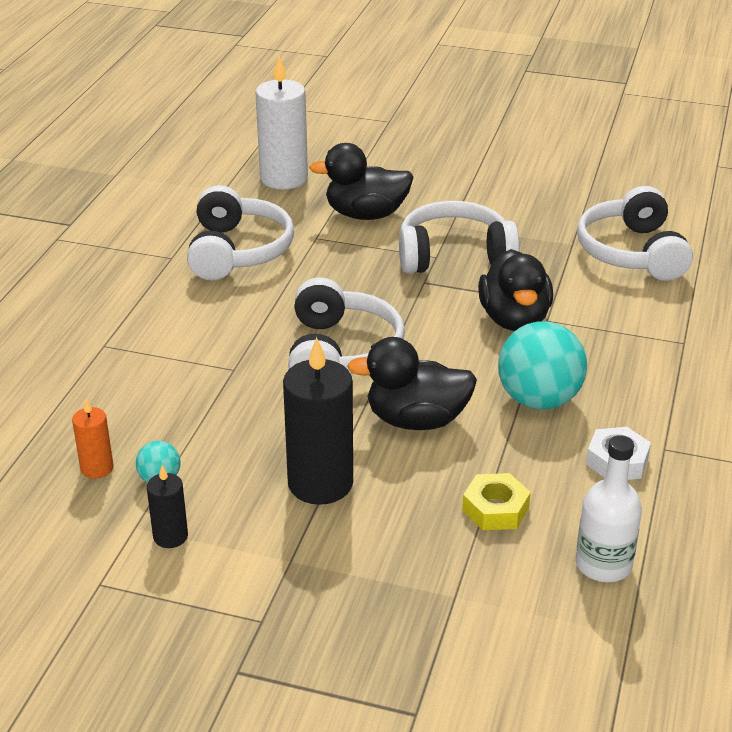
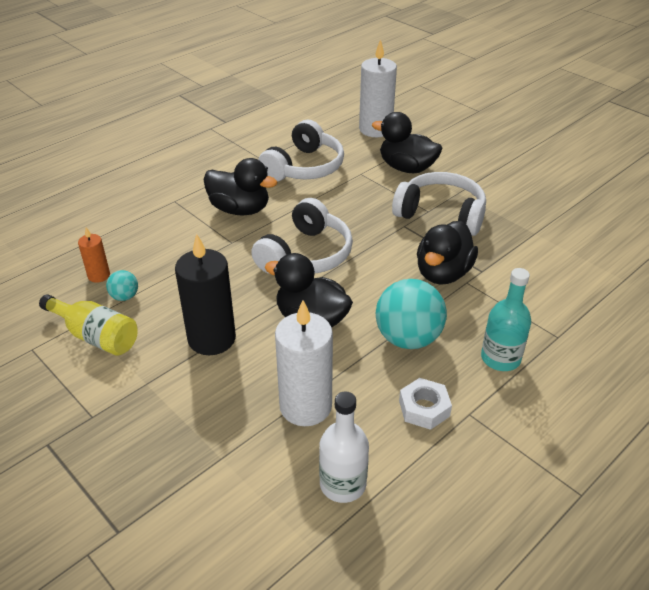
camera: 30 degrees right, 5 degrees up
(170, 536) = (96, 336): black candle -> yellow bottle
(205, 327) = (240, 209): none -> black duck
(495, 509) = (305, 406): yellow nut -> white candle
(632, 253) = (576, 254): white headphones -> none
(648, 384) = (500, 358): none -> turquoise bottle

